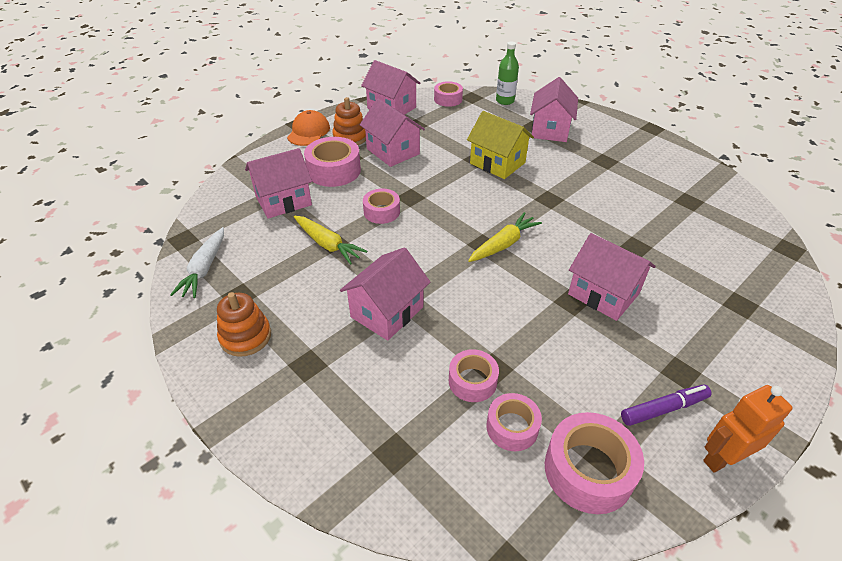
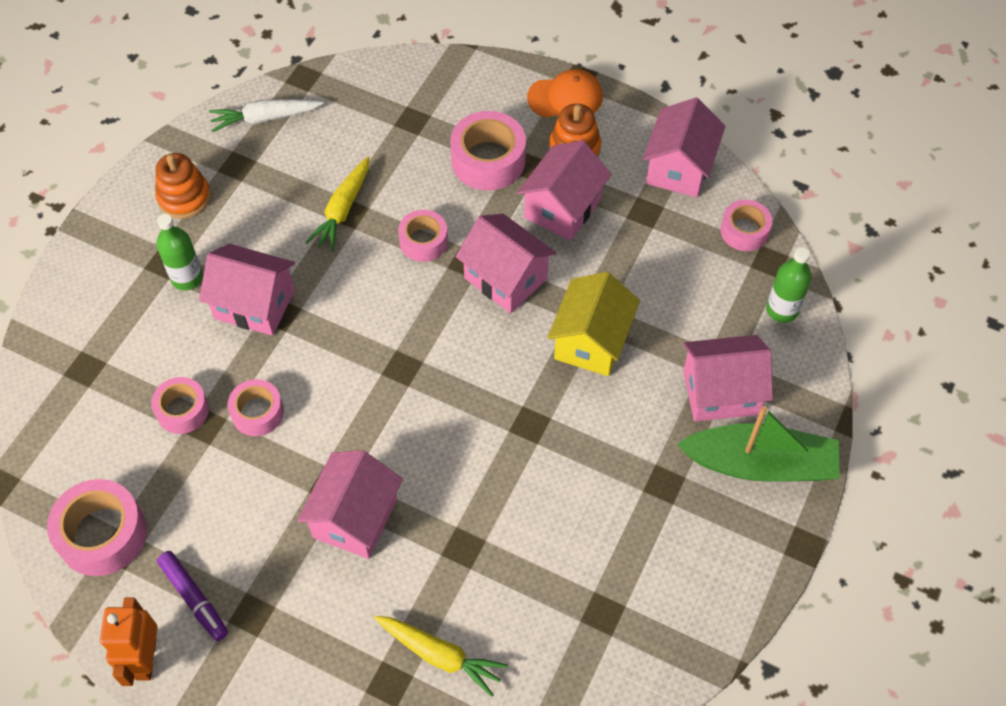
camera: 70 degrees right, 15 degrees up
(283, 201) = (405, 135): pink house -> pink house (505, 278)
(334, 351) = (187, 278): none -> green bottle
(503, 244) = (410, 390): yellow carrot -> yellow carrot (440, 655)
(512, 427) = (135, 458): pink tape -> pink tape (257, 412)
(599, 129) = (760, 464): none -> green boat
(722, 458) = (145, 659): orange robot -> orange robot turned 135 degrees counterclockwise

